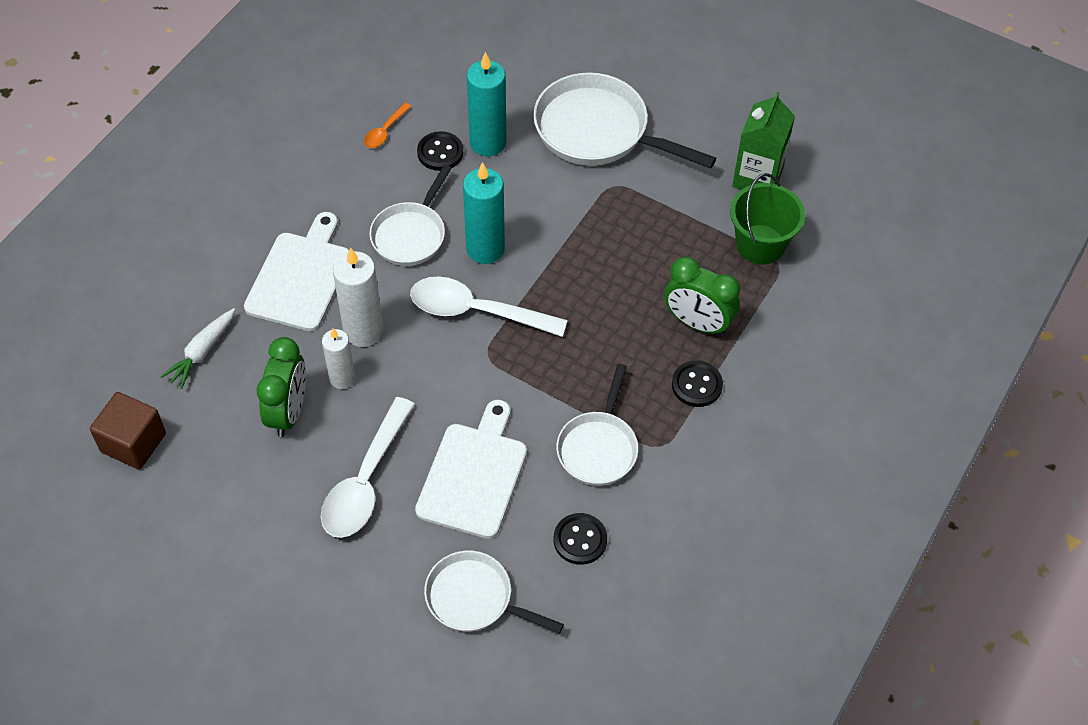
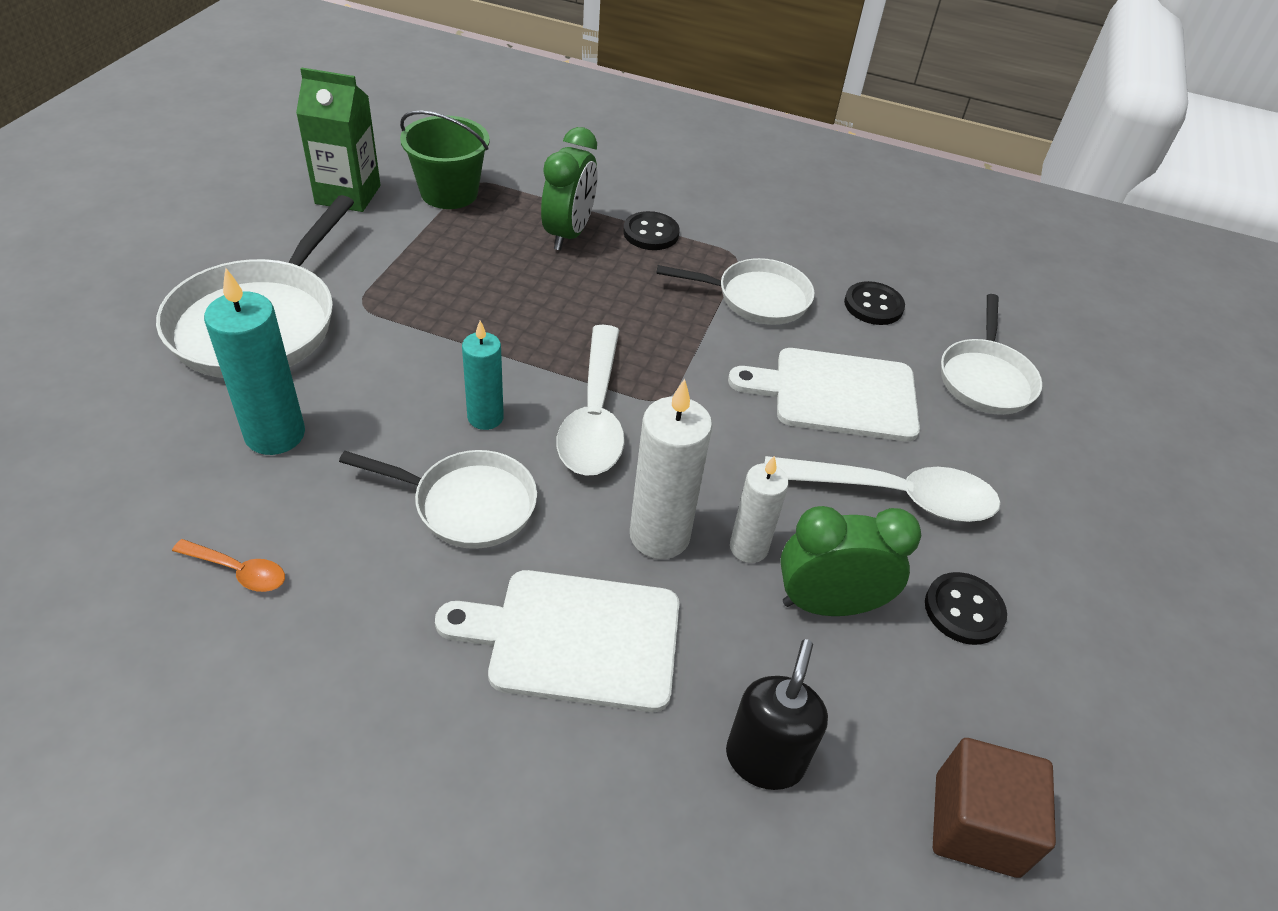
camera: 105 degrees left, 10 degrees down
(202, 352) = (764, 759): white carrot -> black soap dispenser
(440, 152) = (293, 489): black button -> black button (963, 610)
(485, 249) = (485, 417): turquoise candle -> turquoise candle, size x0.64

